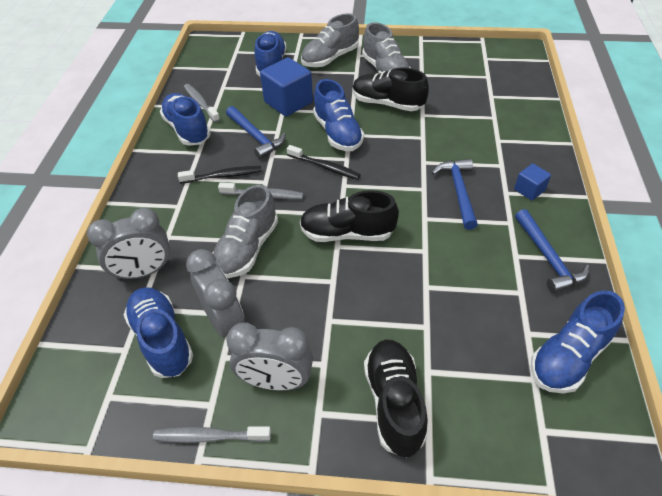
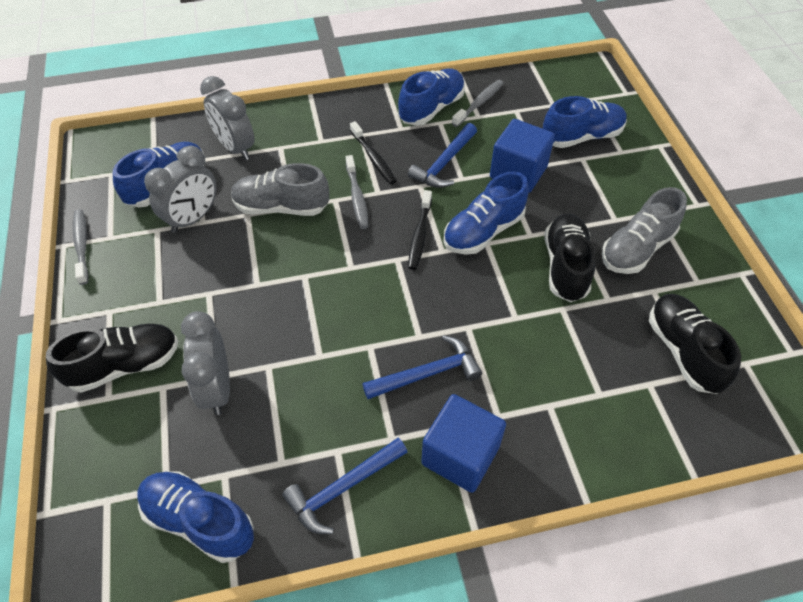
camera: 70 degrees right, 5 degrees up
(276, 381) = (136, 272): grey clock -> grey clock (217, 388)
(330, 58) = (630, 186): grey shoe -> none
(347, 233) = (324, 280): black shoe -> black shoe (683, 351)
(529, 190) = (460, 455): blue cube -> blue cube, size x1.90

